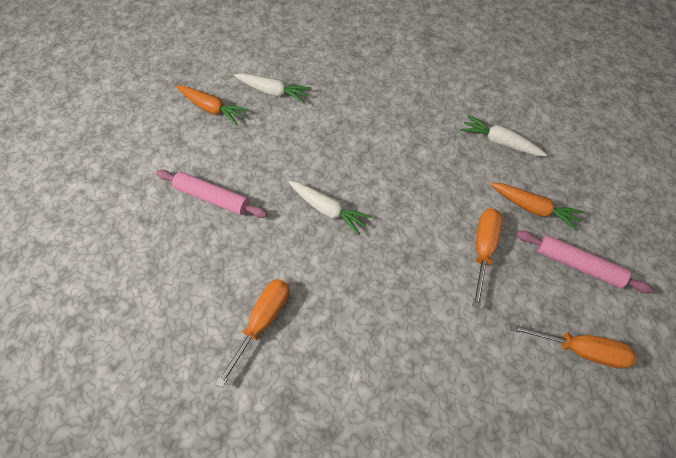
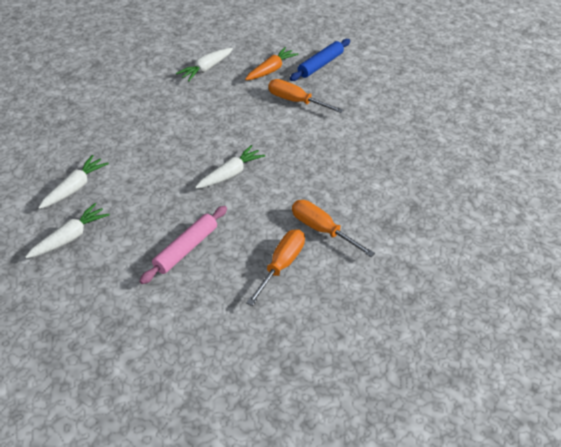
camera: 80 degrees left, 15 degrees down
(212, 108) = (70, 237): orange carrot -> white carrot
(577, 265) = (320, 65): pink rolling pin -> blue rolling pin
(580, 349) = (377, 82): orange screwdriver -> orange screwdriver (281, 265)

